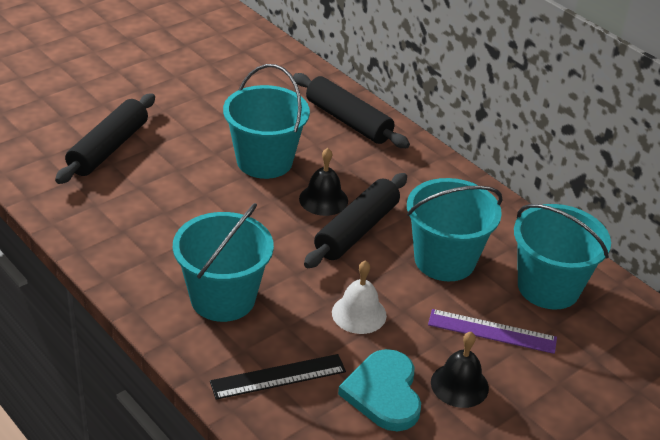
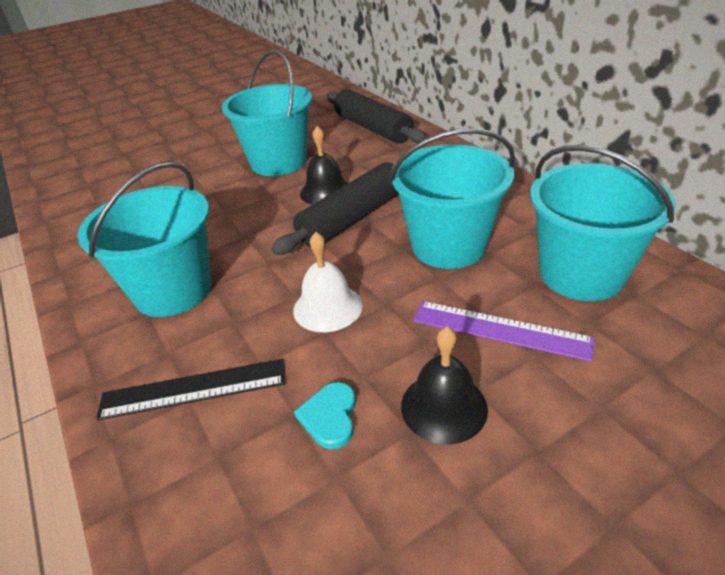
camera: 15 degrees right, 0 degrees up
(108, 148) = (138, 159): black rolling pin -> none
(384, 393) = (330, 416): turquoise heart -> turquoise heart, size x0.52

